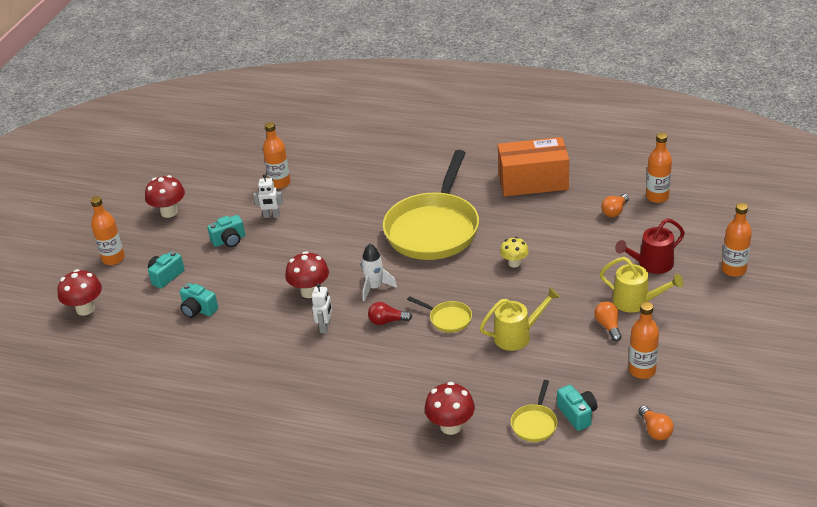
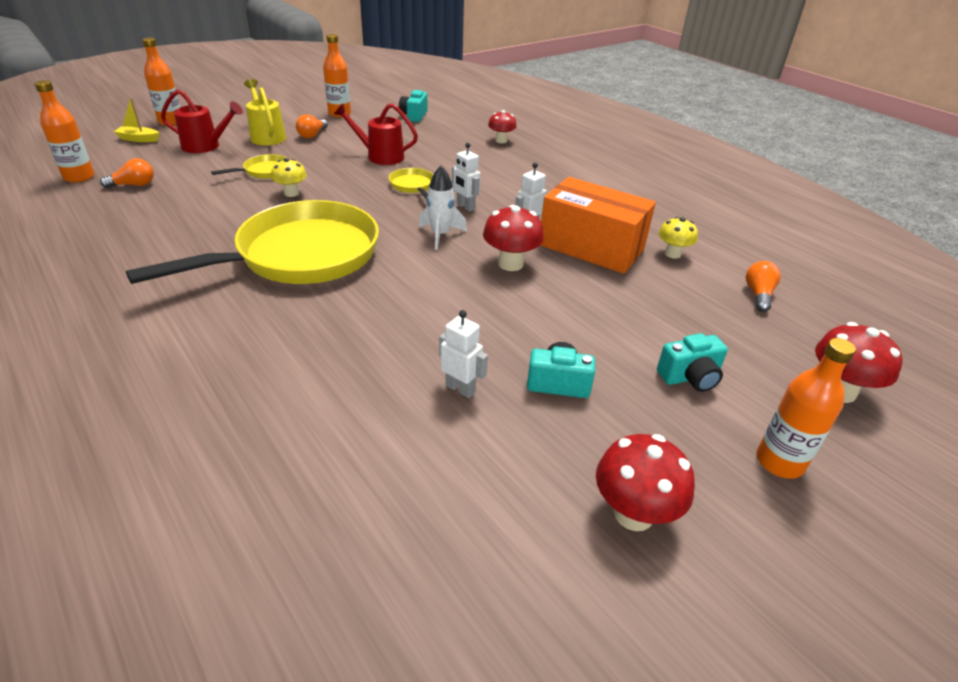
camera: 150 degrees left, 0 degrees up
(198, 310) = (660, 308): turquoise camera -> none
(210, 361) = (672, 254): none -> yellow mushroom
(280, 183) = (384, 448): orange bottle -> none
(387, 321) = (465, 207): red light bulb -> white robot
(451, 426) = (501, 141): red mushroom -> red mushroom, size x0.66
(517, 335) = (380, 156): yellow watering can -> red watering can
(533, 181) = (119, 245): orange box -> orange box (591, 247)
(534, 423) = (446, 122): yellow pan -> yellow pan (264, 171)
(655, 430) = (384, 97): orange light bulb -> orange light bulb (758, 295)
(707, 241) = (139, 139): none -> yellow boat

